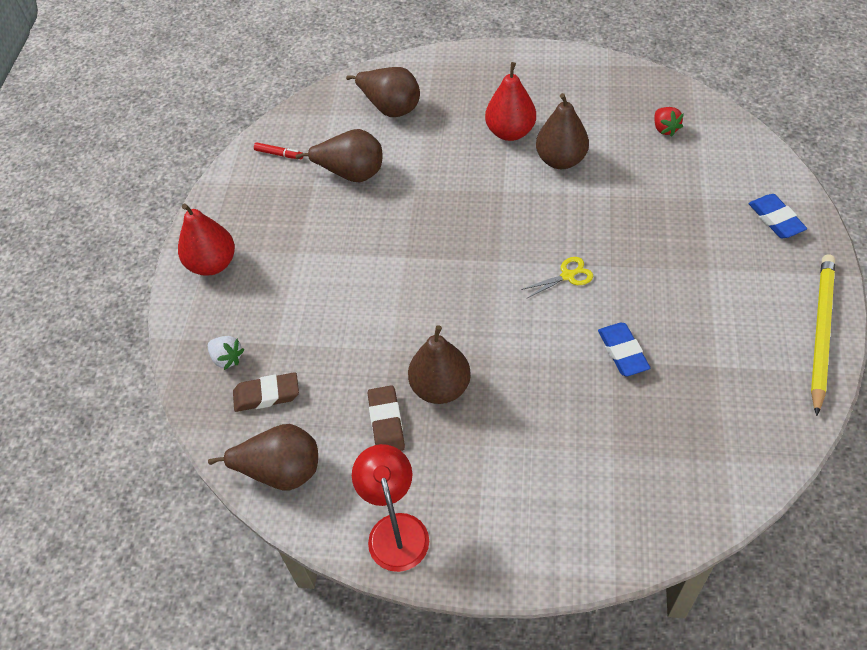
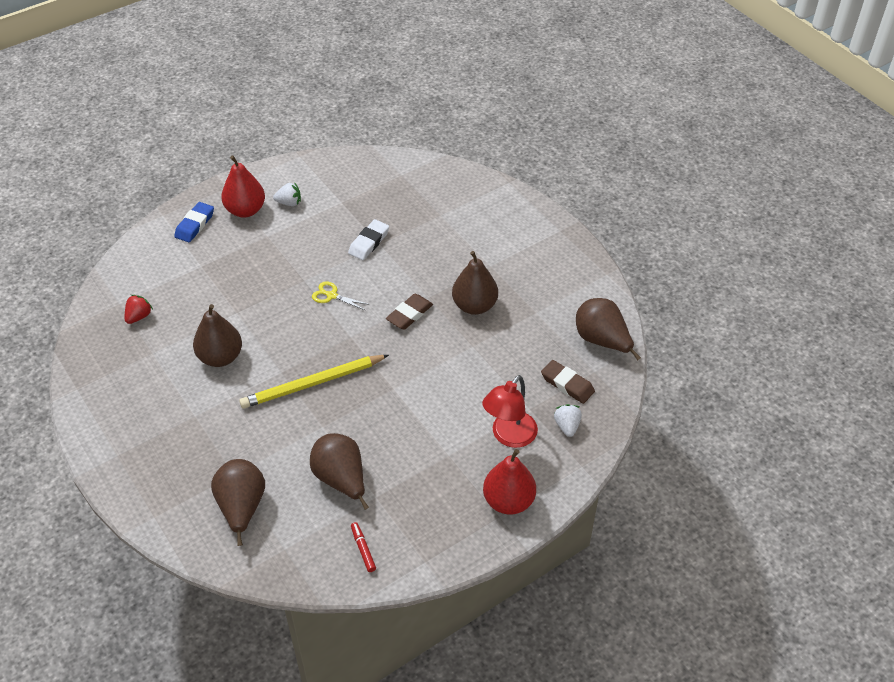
camera: 135 degrees left, 5 degrees down
(386, 422) = (522, 315): brown eraser -> brown eraser (409, 314)
(395, 529) = (576, 271): red lamp -> red lamp (509, 436)
(510, 132) = (211, 405): red pear -> red pear (245, 210)
(622, 352) = (369, 242): blue eraser -> white eraser
(754, 316) = (289, 203): none -> white strawberry
(820, 331) = (277, 174): yellow pencil -> yellow pencil (313, 384)

